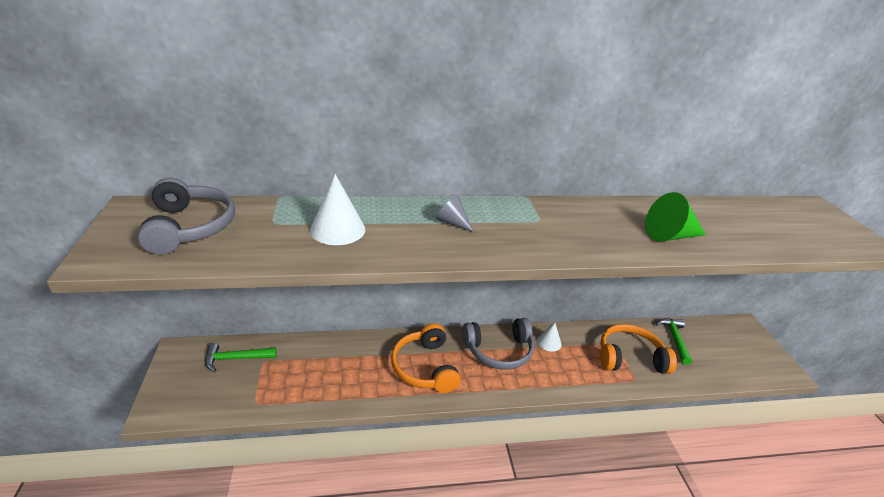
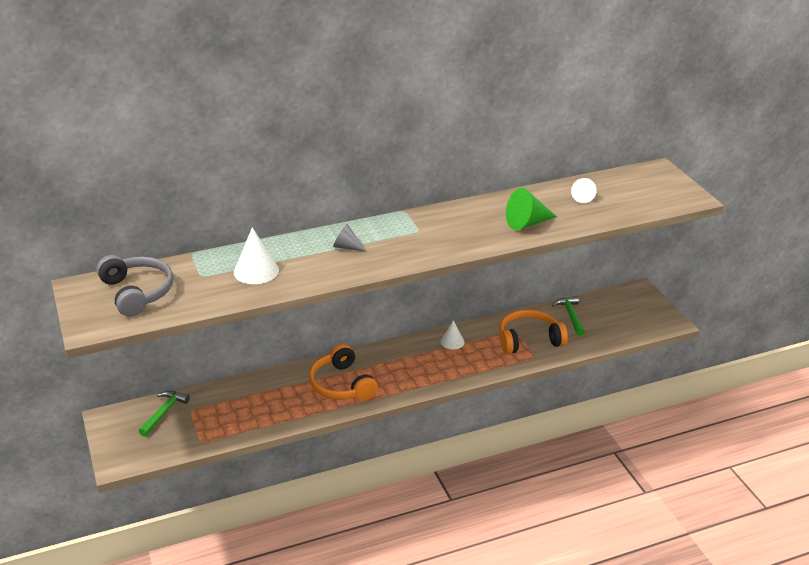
camera: 10 degrees left, 0 degrees up
(236, 358) = (164, 413): green hammer -> green hammer turned 135 degrees clockwise
(499, 351) = (407, 358): grey headphones -> none
(732, 219) = (581, 197): none -> white cone

